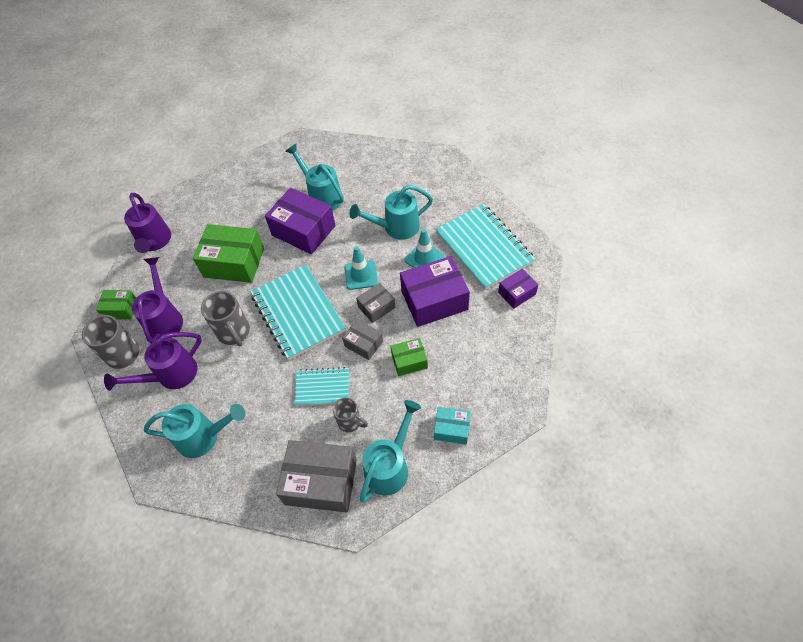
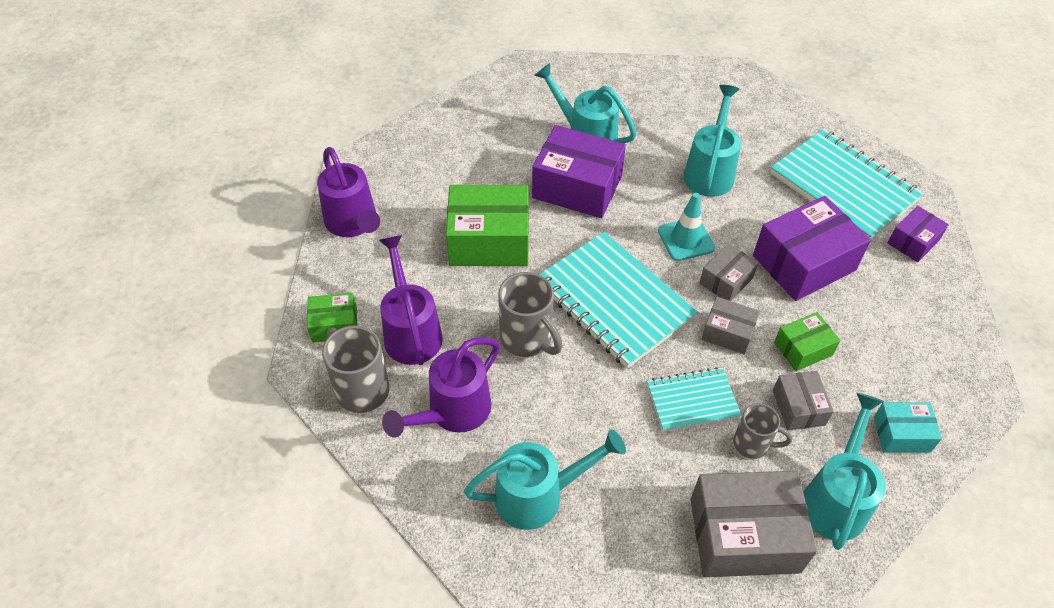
camera: 15 degrees left, 5 degrees down
(390, 401) = (798, 407): none -> grey box
(396, 227) = (710, 171): turquoise watering can -> turquoise watering can turned 135 degrees clockwise
(424, 258) = (767, 208): turquoise traffic cone -> none

